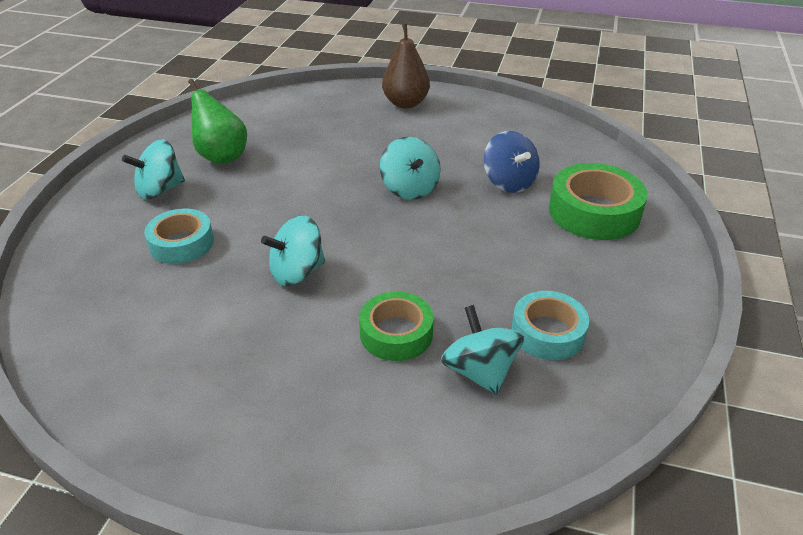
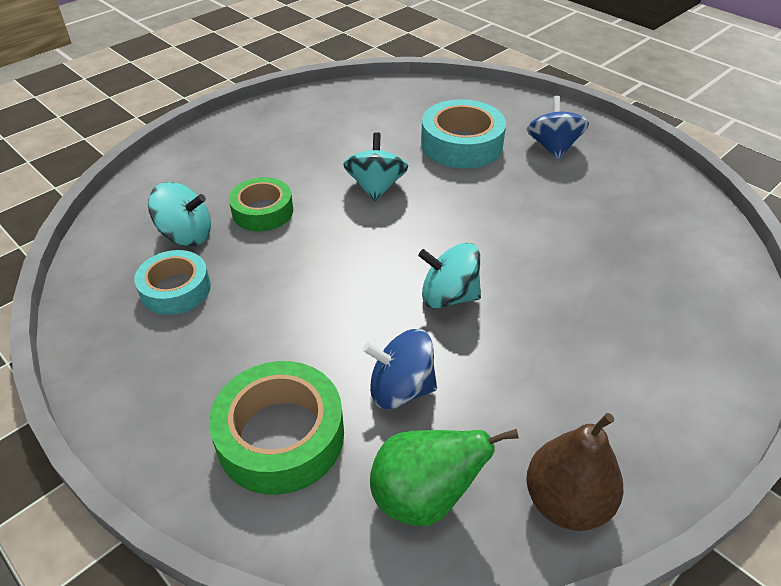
camera: 120 degrees right, 5 degrees up
(160, 190) = (553, 147): turquoise spinning top -> blue spinning top
(182, 243) = (461, 144): turquoise tape -> turquoise tape, size x1.51
(221, 156) = (597, 190): green pear -> green pear (424, 498)
(405, 103) = (675, 384): brown pear -> brown pear (566, 502)

